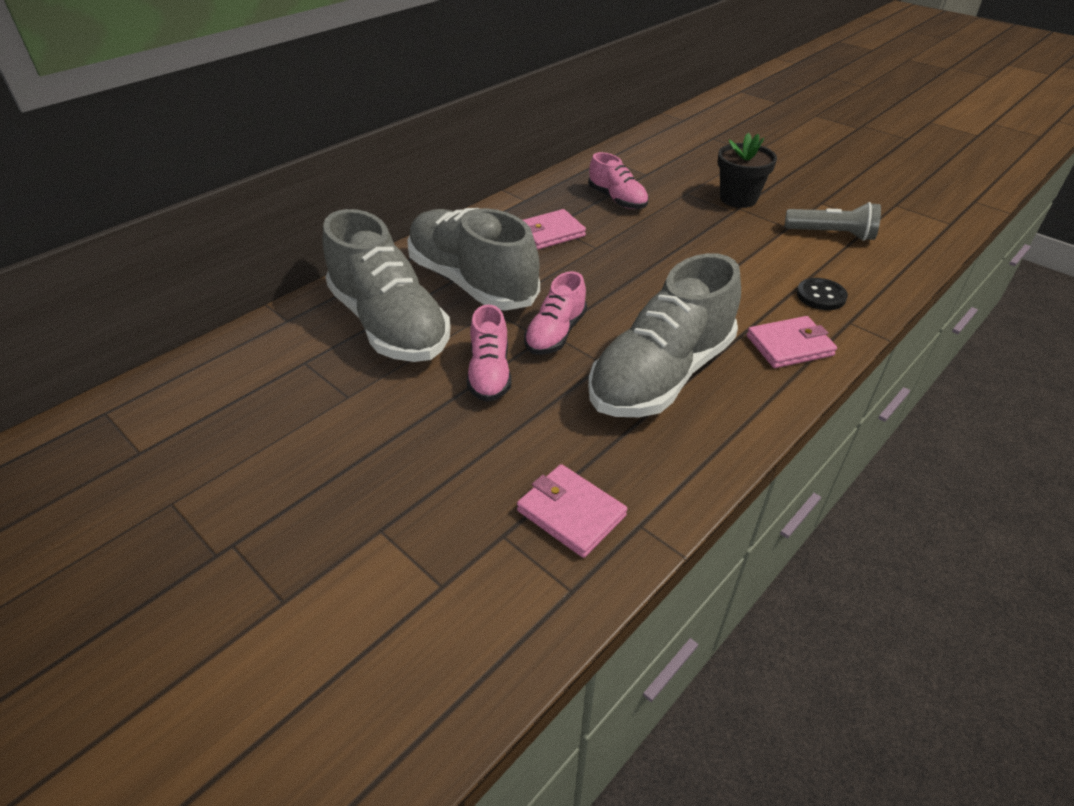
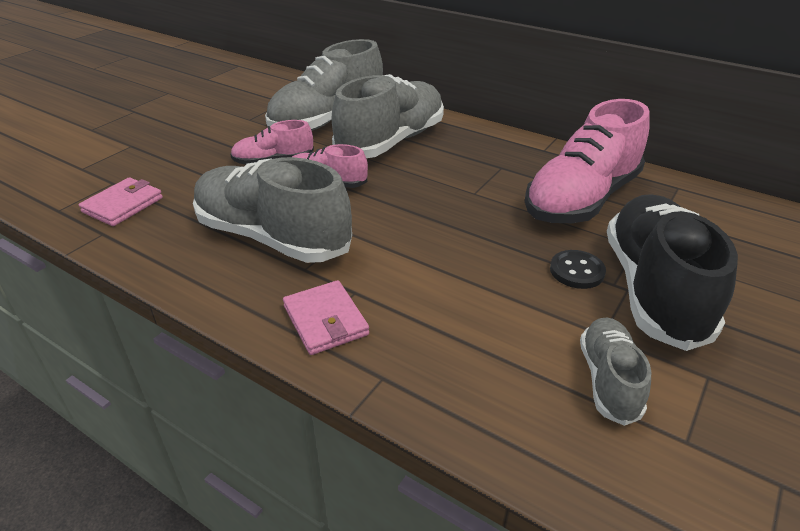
camera: 80 degrees right, 5 degrees down
(550, 233) = (487, 167): pink wallet -> none
(617, 200) = (581, 199): pink shoe -> pink shoe, size x1.91
(738, 198) = (653, 289): black flower pot -> black shoe
(821, 296) = (435, 354): black button -> black button (577, 271)
(831, 234) = (608, 380): grey flashlight -> grey shoe

